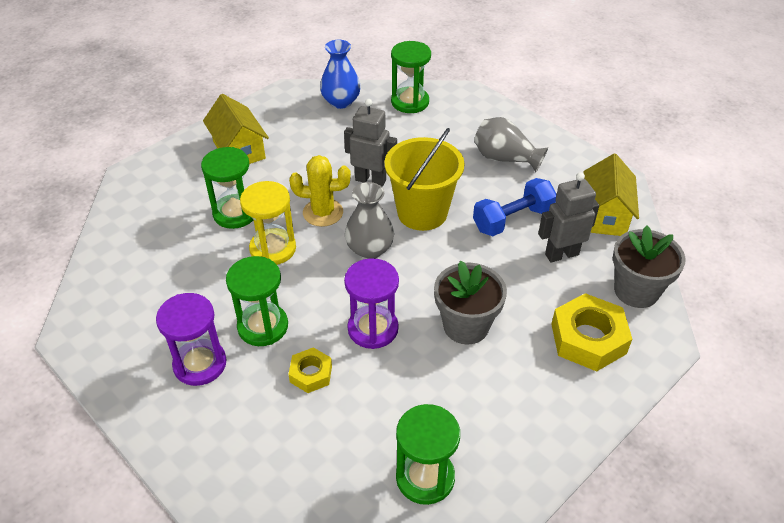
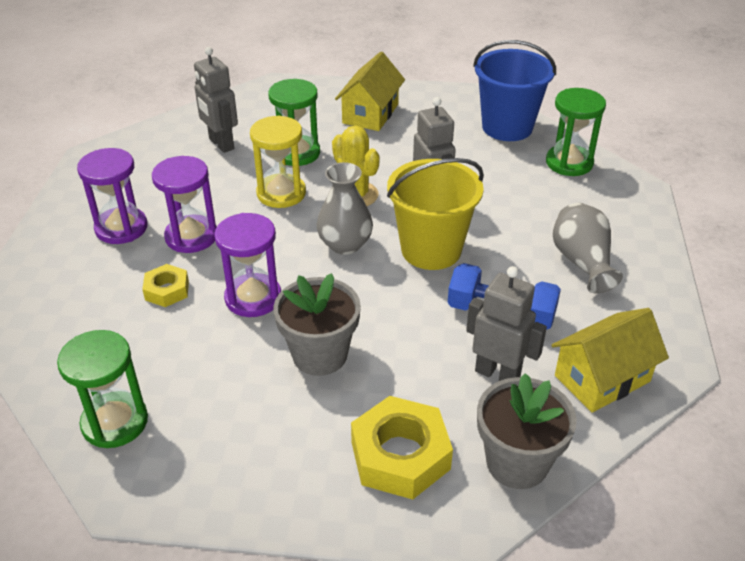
camera: 50 degrees right, 5 degrees down
(166, 247) = (221, 144): none -> grey robot
(263, 326) = (191, 236): green hourglass -> purple hourglass
(341, 102) = (507, 127): blue vase -> blue bucket

